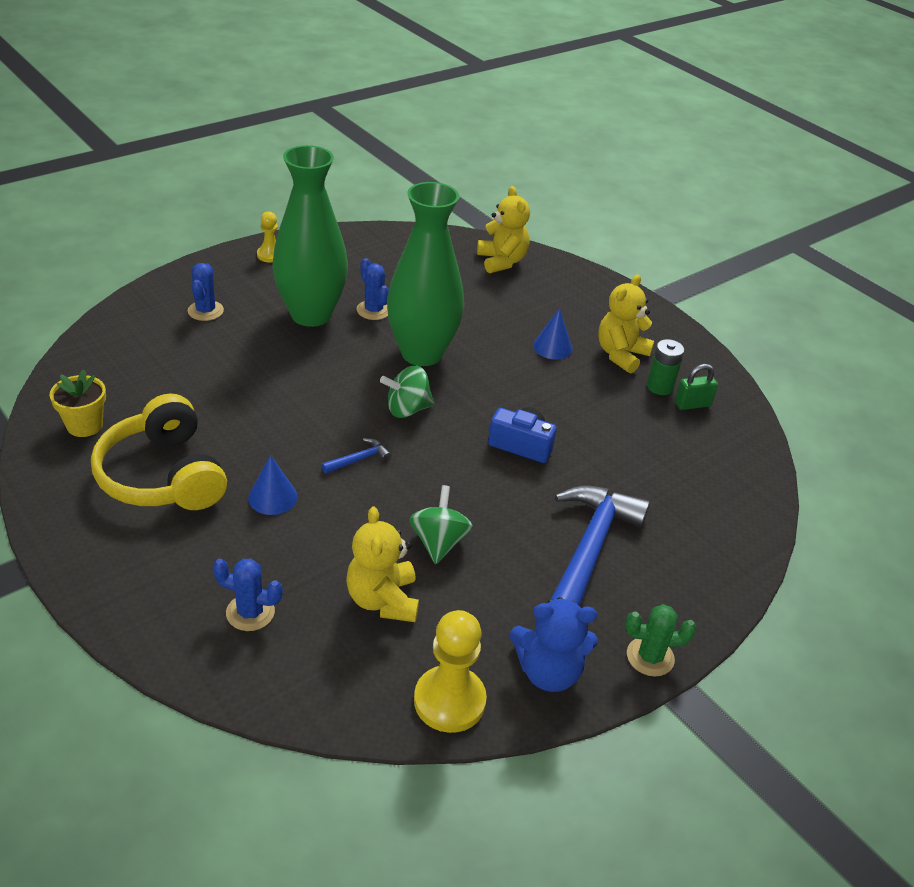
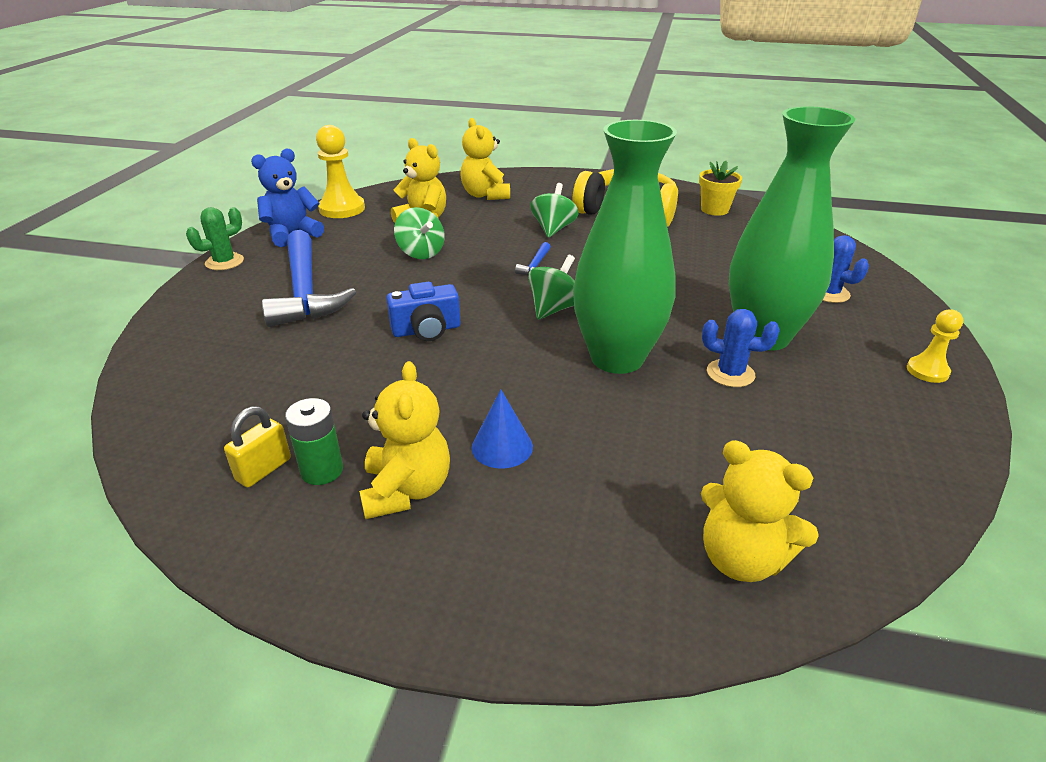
camera: 145 degrees right, 5 degrees down
(250, 612) = (485, 195): blue cactus -> yellow teddy bear
(272, 497) = (553, 229): blue cone -> green spinning top
(692, 404) = (263, 469): green padlock -> yellow padlock

